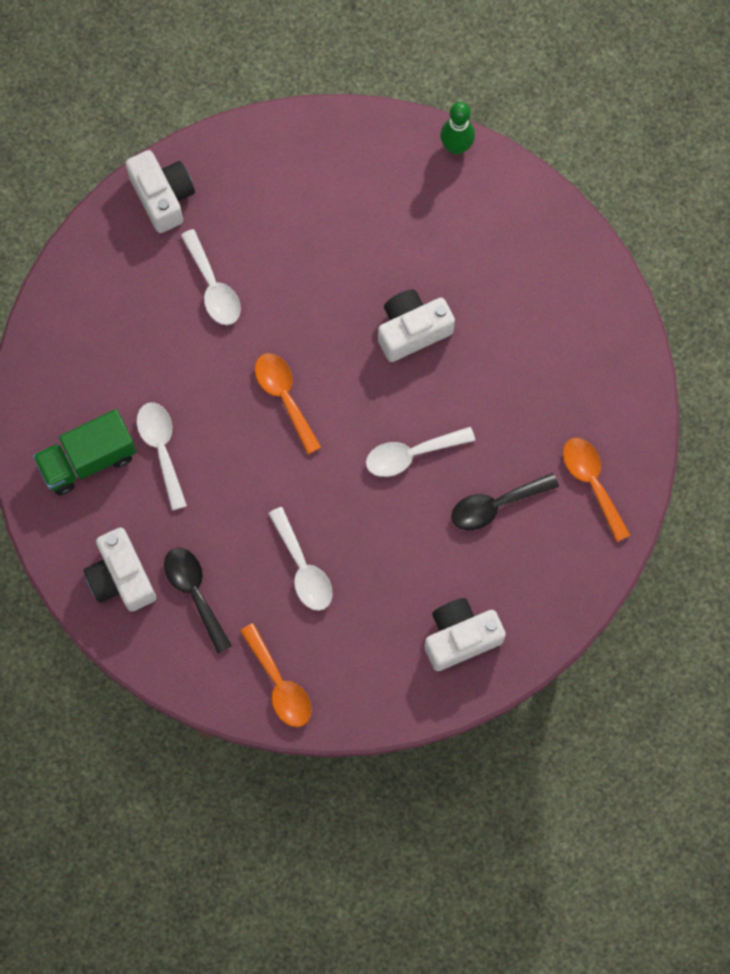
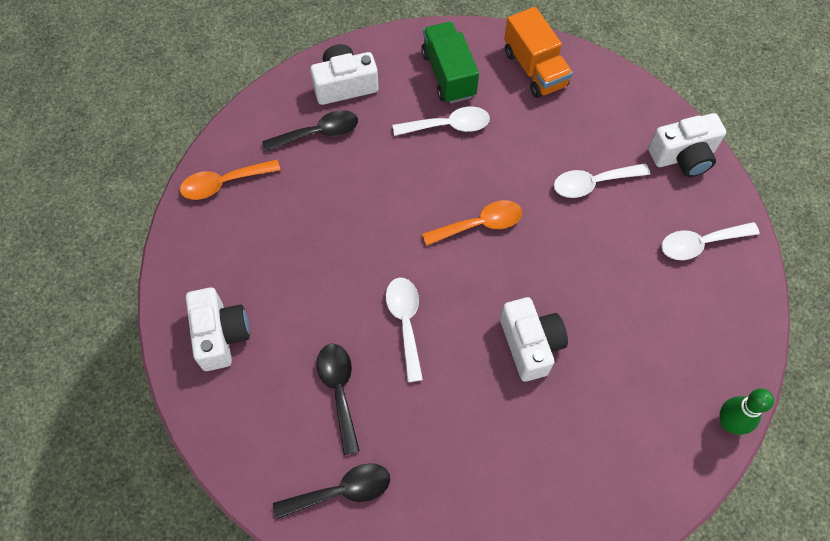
camera: 100 degrees right, 10 degrees down
(65, 364) = (534, 69): none -> orange truck
(303, 568) = (319, 216): white spoon -> white spoon (700, 243)
(592, 483) = (341, 491): orange spoon -> black spoon

